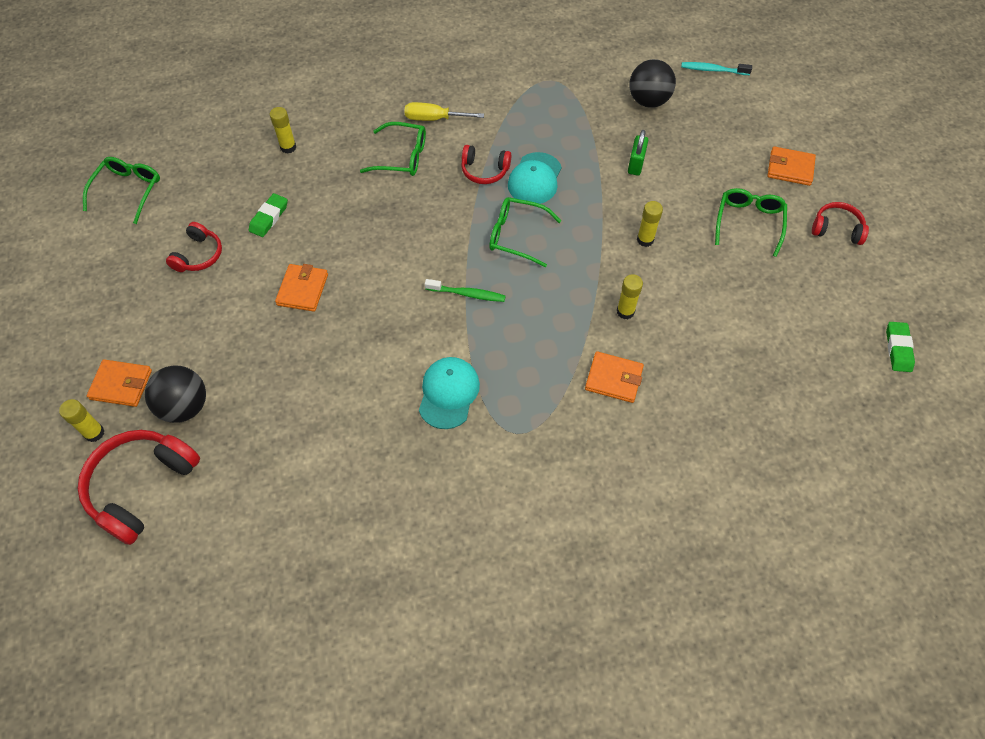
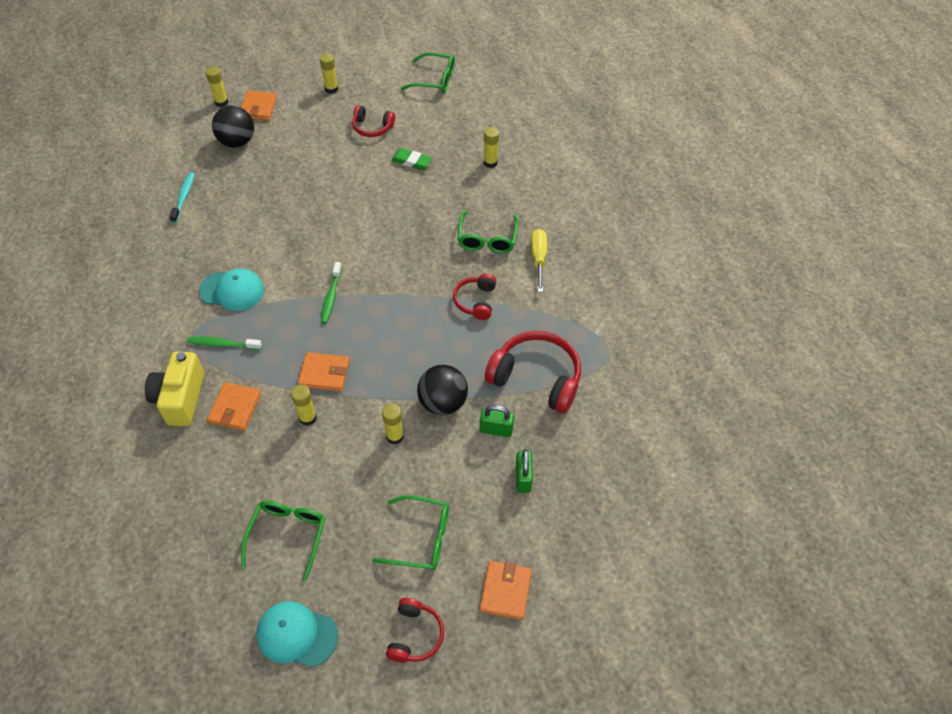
camera: 85 degrees right, 5 degrees down
(109, 300) = (331, 89): none -> yellow glue stick
(142, 487) = (177, 132): red headphones -> red headphones (536, 378)
(302, 289) = (338, 191): orange wallet -> orange wallet (324, 374)
(517, 236) = (397, 330): green glasses -> green glasses (287, 536)
(527, 397) = (223, 344): none -> green toothbrush
(535, 179) = (468, 341): turquoise cap -> turquoise cap (296, 635)
(601, 434) = (180, 398): none -> yellow camera
(648, 101) = (593, 444): black ball -> black ball (443, 402)
(684, 149) = (523, 478): none -> green padlock
(713, 70) = (658, 515): turquoise toothbrush -> turquoise toothbrush (184, 197)
(898, 349) = (247, 682): green eraser -> none

